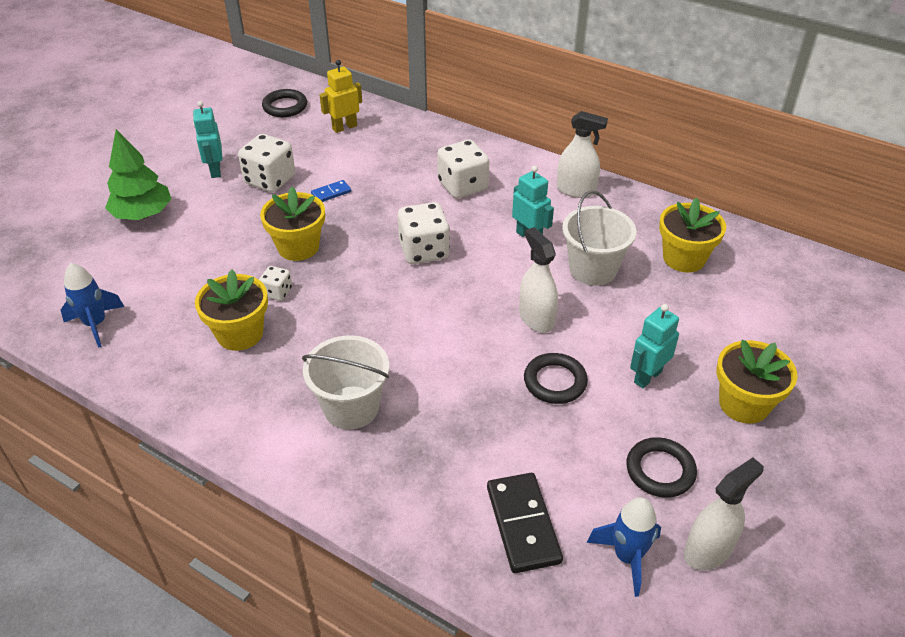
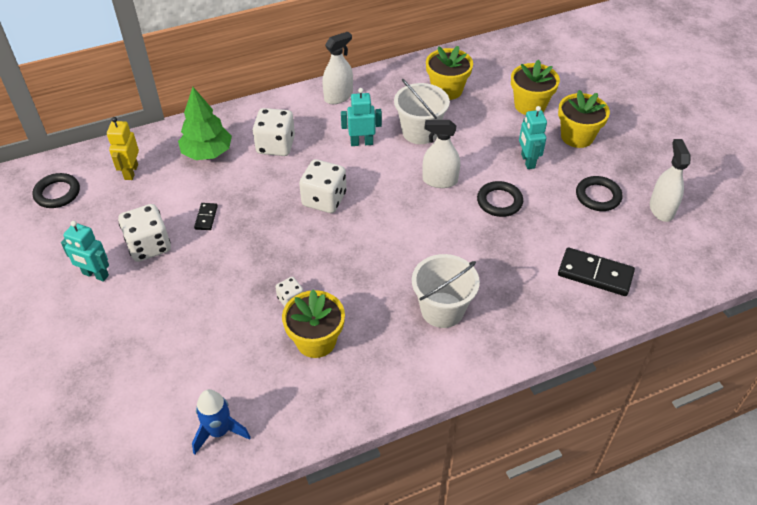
camera: 55 degrees left, 5 degrees up
(143, 215) = (104, 347): green tree -> green tree (207, 153)
(298, 247) = (251, 265): yellow flower pot -> yellow flower pot (530, 105)
(331, 193) = (206, 217): blue domino -> black domino
(627, 557) = (645, 243): blue rocket -> none

